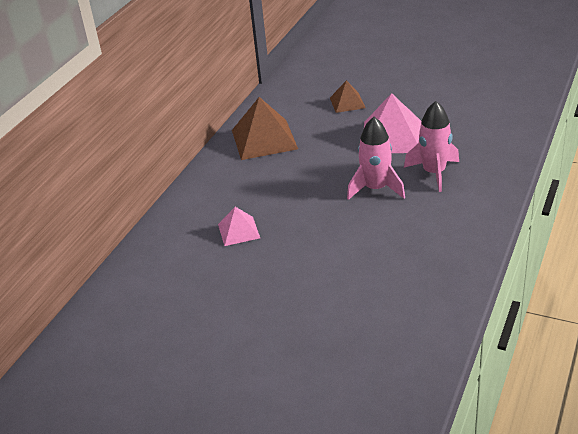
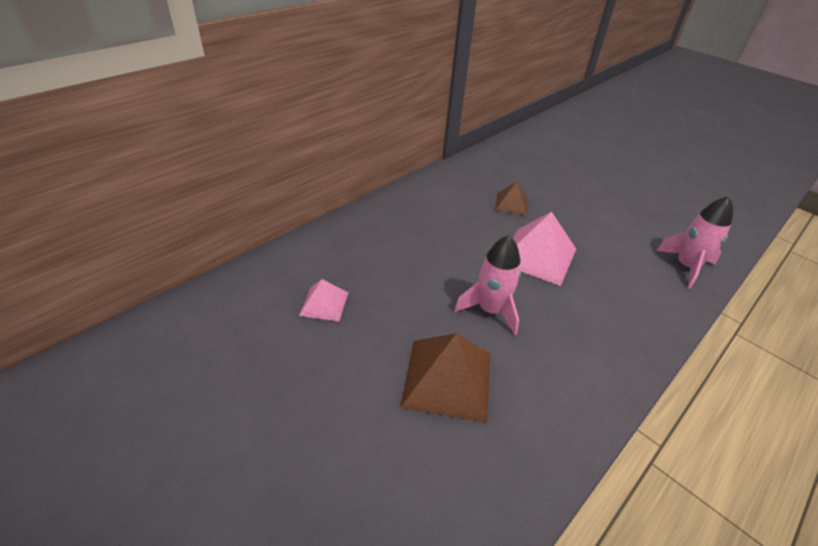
camera: 15 degrees right, 5 degrees up
(264, 139) = (412, 213): brown pyramid -> brown pyramid (448, 379)
(434, 173) = (562, 316): pink rocket -> pink rocket (686, 266)

